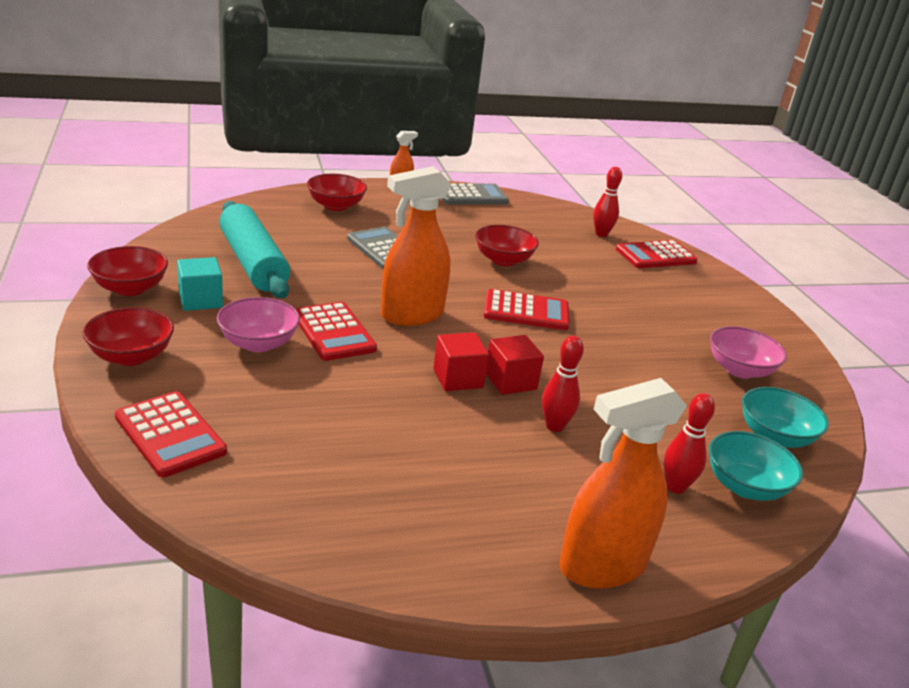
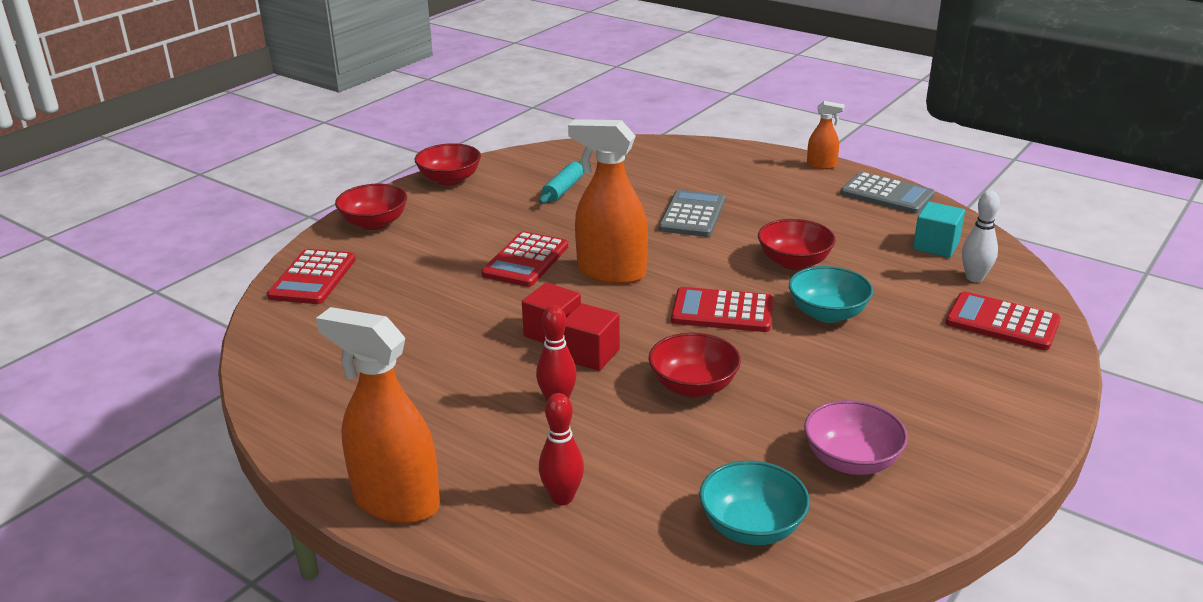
camera: 55 degrees right, 0 degrees up
(200, 300) = (478, 203): turquoise cube -> turquoise cube (936, 246)
(253, 263) = (563, 189): turquoise rolling pin -> turquoise rolling pin, size x0.50
(258, 343) = (461, 247): pink bowl -> none
(336, 206) = (720, 165): red bowl -> red bowl (693, 386)
(526, 311) = (722, 311): red calculator -> red calculator turned 135 degrees clockwise
(601, 234) = (974, 278): red bowling pin -> white bowling pin
(745, 486) = (625, 537): turquoise bowl -> turquoise bowl (827, 313)

